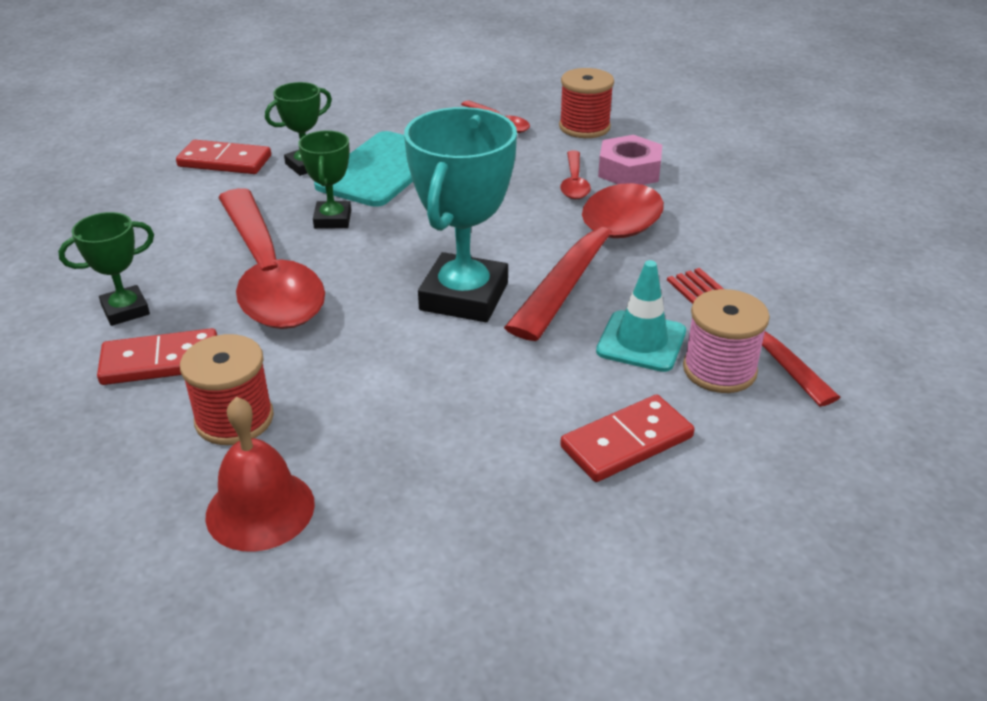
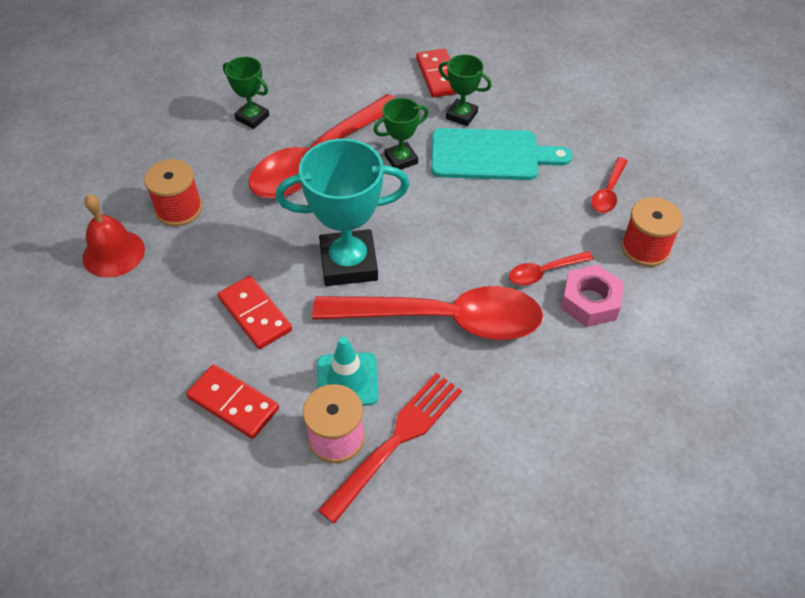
camera: 65 degrees right, 15 degrees up
(160, 361) = (214, 155): red domino -> red domino (255, 314)

